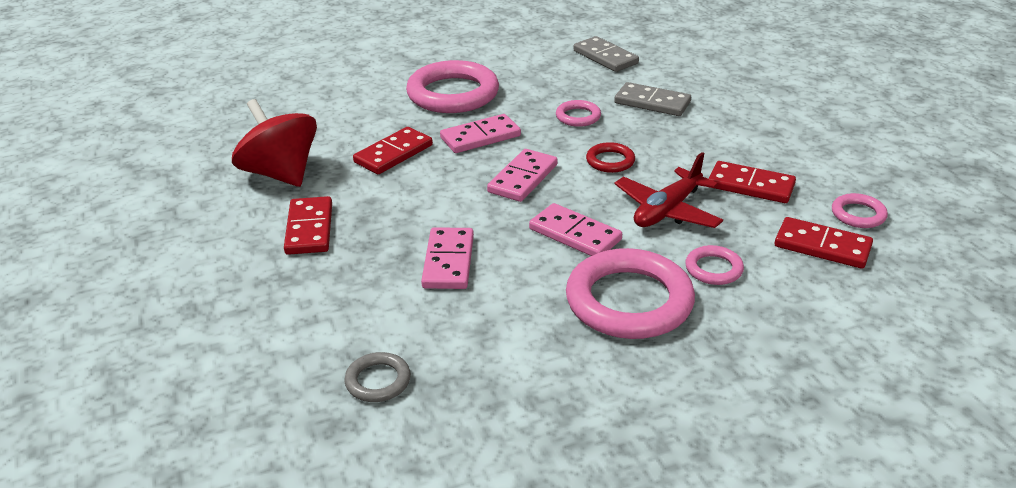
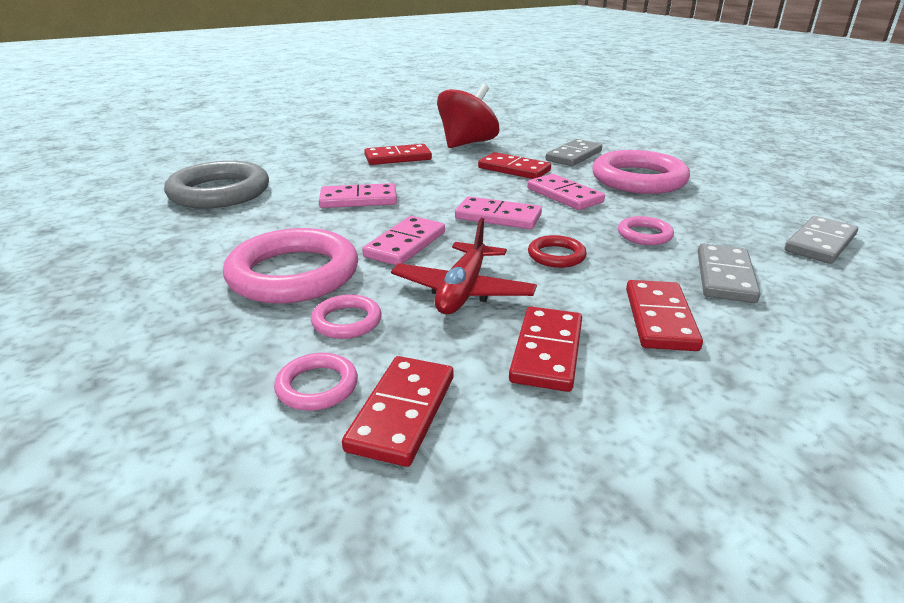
camera: 80 degrees right, 5 degrees down
(367, 114) = (573, 156): none -> grey domino
(378, 381) = (219, 192): grey ring -> grey ring, size x2.13
(667, 211) = (463, 291): red plane -> red plane turned 105 degrees counterclockwise
(708, 138) = (659, 319): none -> red domino
(858, 214) = (503, 462): pink ring -> pink ring (317, 386)

